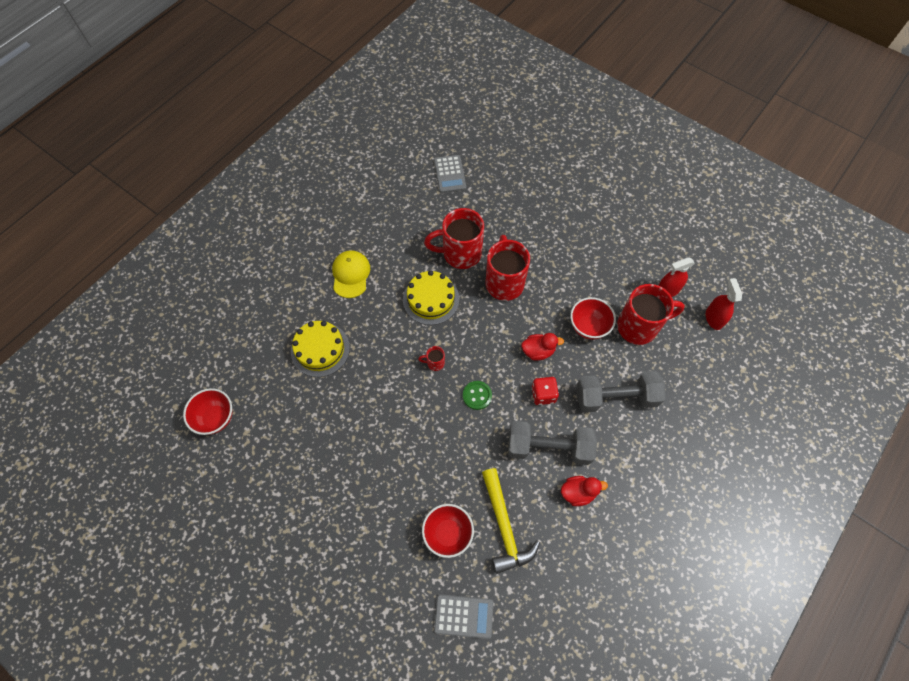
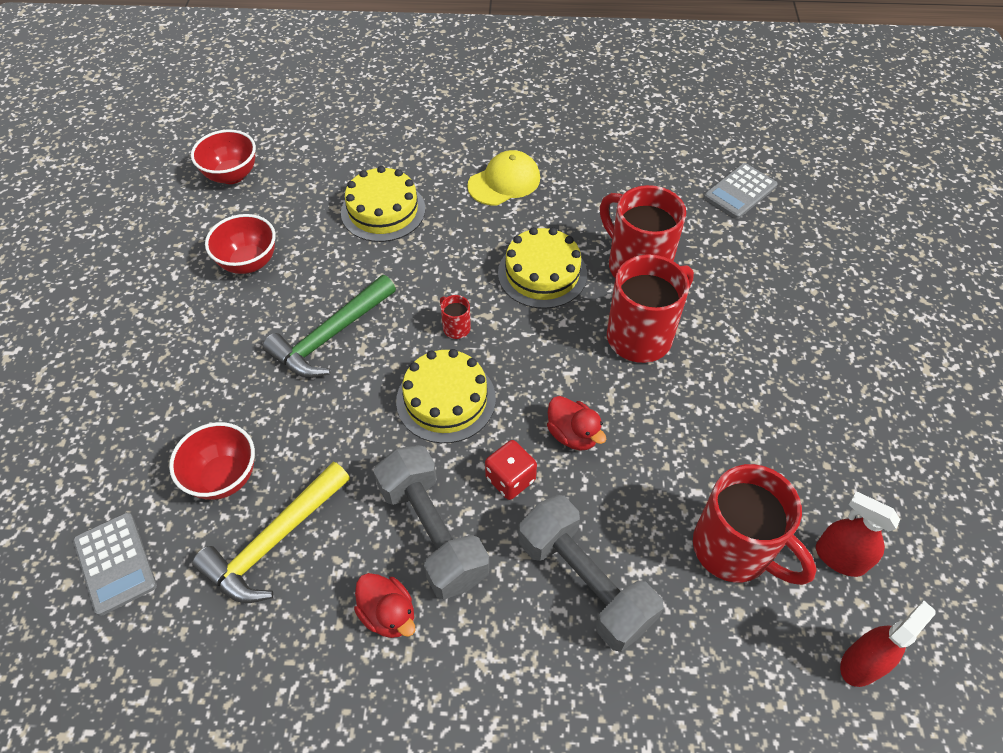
camera: 55 degrees right, 10 degrees down
(392, 429) = (331, 336): none -> green hammer
(477, 395) = (446, 399): green button -> yellow cake
(588, 327) = (669, 478): red bowl -> red bowl (249, 263)

